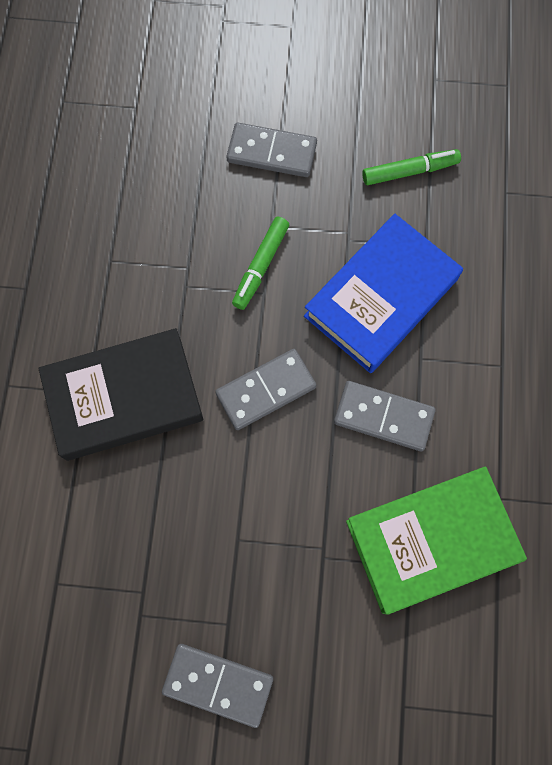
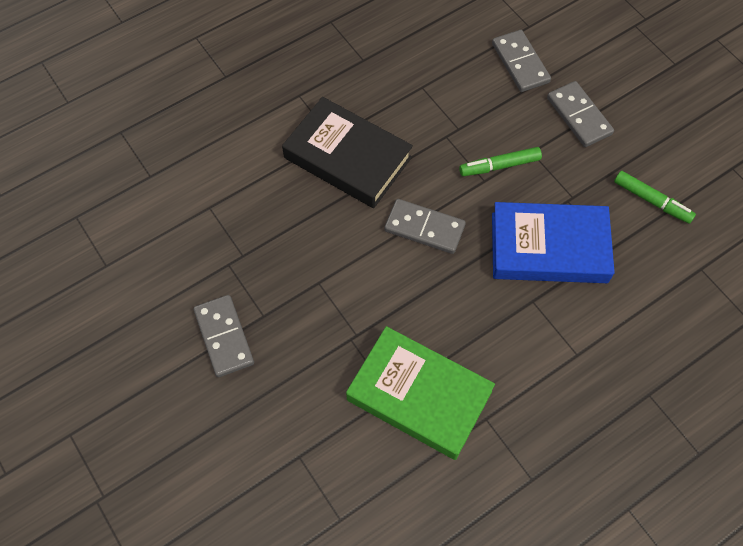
camera: 50 degrees right, 10 degrees down
(383, 417) = (472, 307): grey domino -> grey domino (520, 63)

